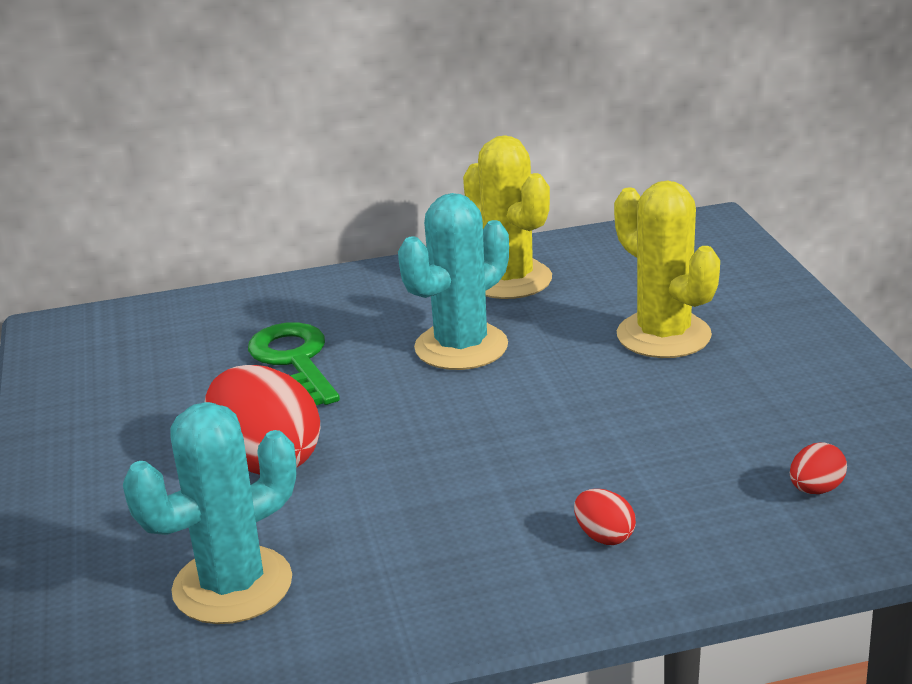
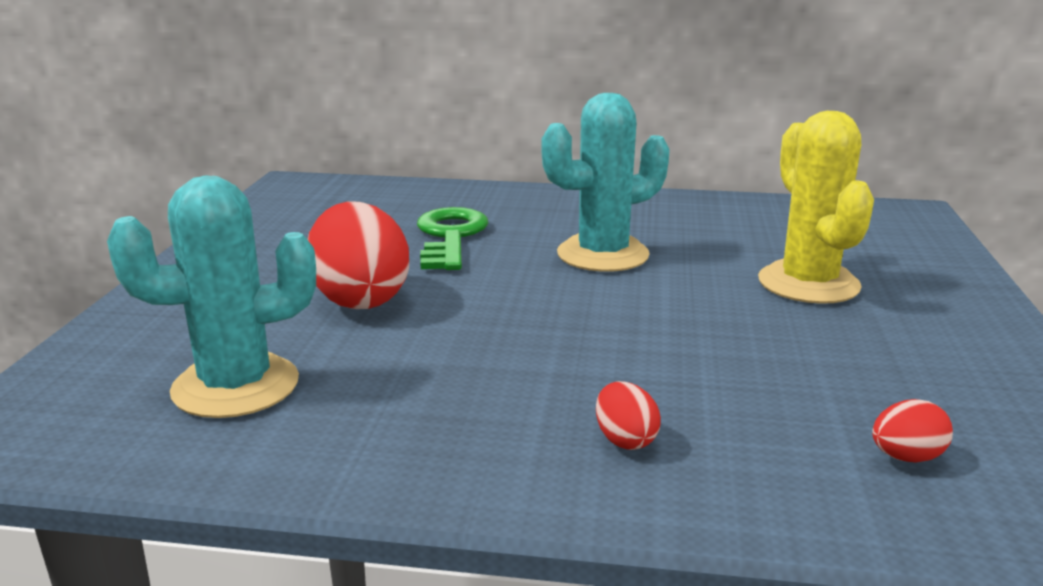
camera: 20 degrees right, 5 degrees down
(509, 280) = (684, 217): yellow cactus -> none

